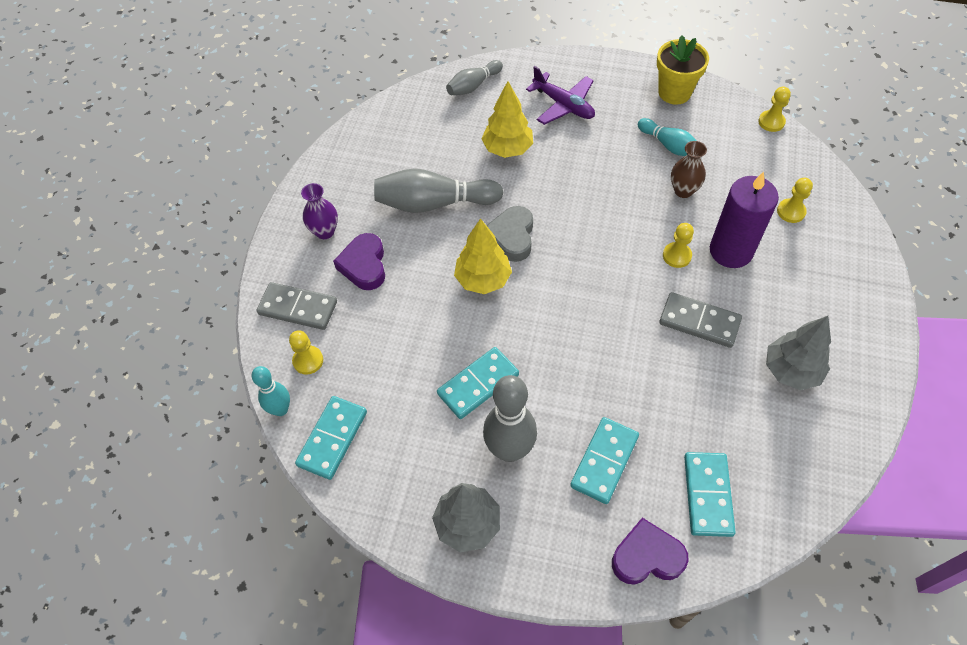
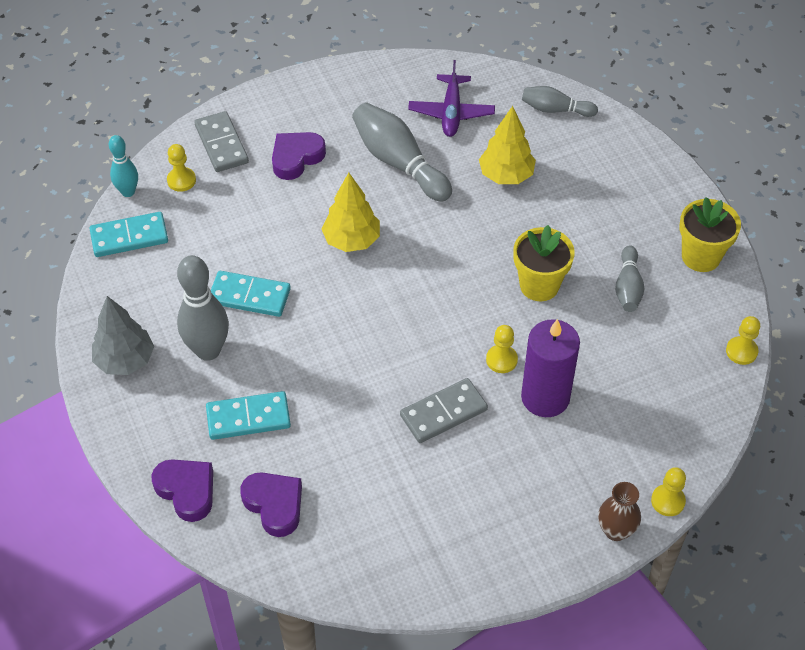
camera: 50 degrees right, 5 degrees down
(325, 231) = (306, 113): purple vase -> none
(512, 237) = (413, 234): grey heart -> none
(563, 105) = (598, 184): purple plane -> purple plane (451, 112)
(626, 192) = (539, 285): none -> yellow flower pot
(669, 145) = (628, 287): turquoise bowling pin -> grey bowling pin
(683, 190) = (583, 326): brown vase -> brown vase (615, 530)
(699, 321) = (443, 413): grey domino -> grey domino turned 75 degrees clockwise
(708, 495) = (274, 505): turquoise domino -> purple heart
(791, 211) = (638, 421): yellow pawn -> yellow pawn (668, 501)
(791, 370) = (451, 507): grey tree -> none

